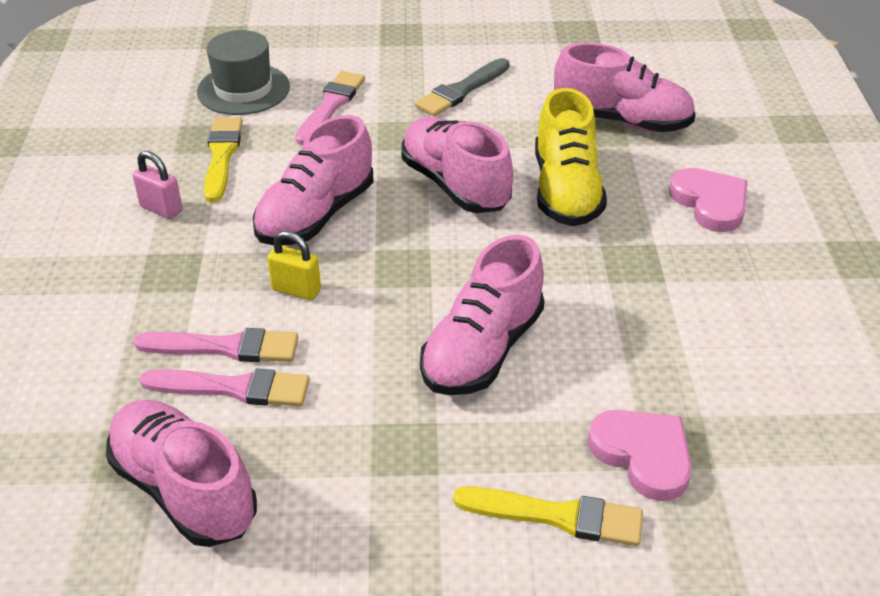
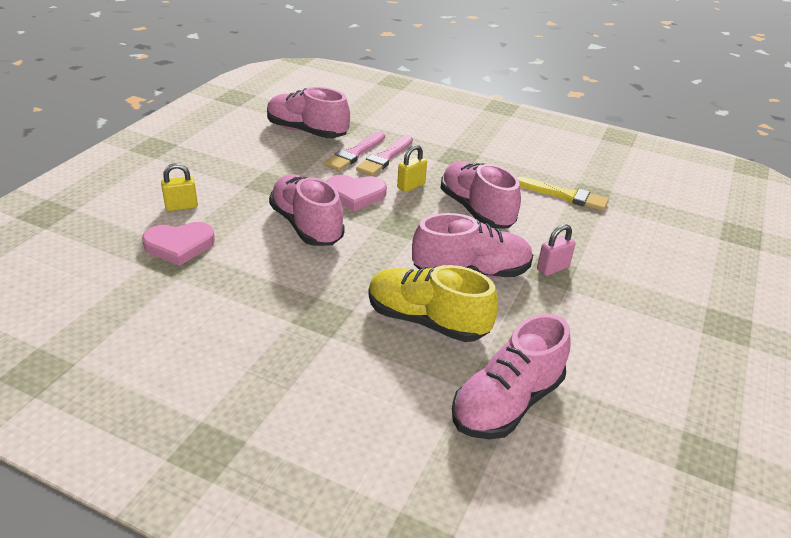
camera: 115 degrees right, 5 degrees down
(161, 209) = (518, 166): pink padlock -> pink padlock (552, 268)
(184, 490) = (307, 131): pink shoe -> pink shoe turned 135 degrees counterclockwise
(243, 89) = (650, 223): grey hat -> none
(331, 106) = (610, 252): pink brush -> none
(461, 90) = (606, 324): grey brush -> none
(557, 516) = (181, 206): yellow brush -> yellow padlock
(710, 203) = (351, 395): pink heart -> pink heart (355, 195)

